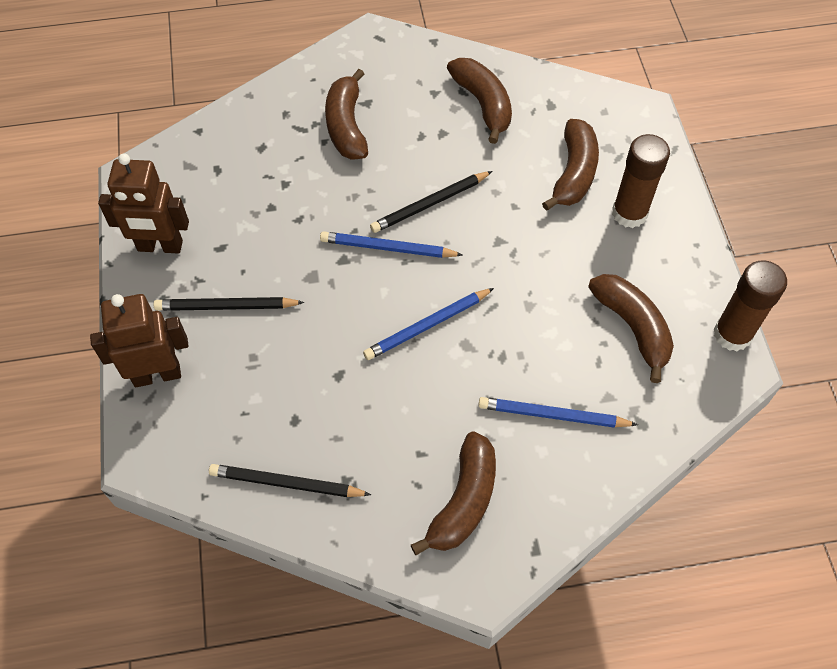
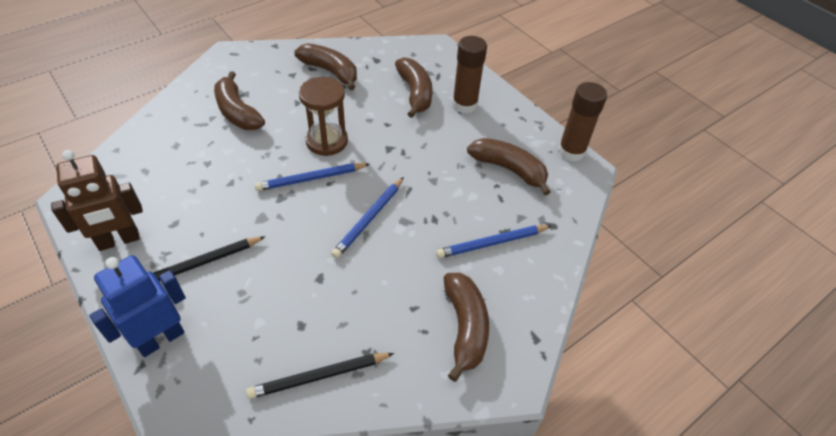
camera: 30 degrees left, 10 degrees down
(157, 374) = (161, 339): brown robot -> blue robot
(430, 204) = (327, 141): black pencil -> brown hourglass

